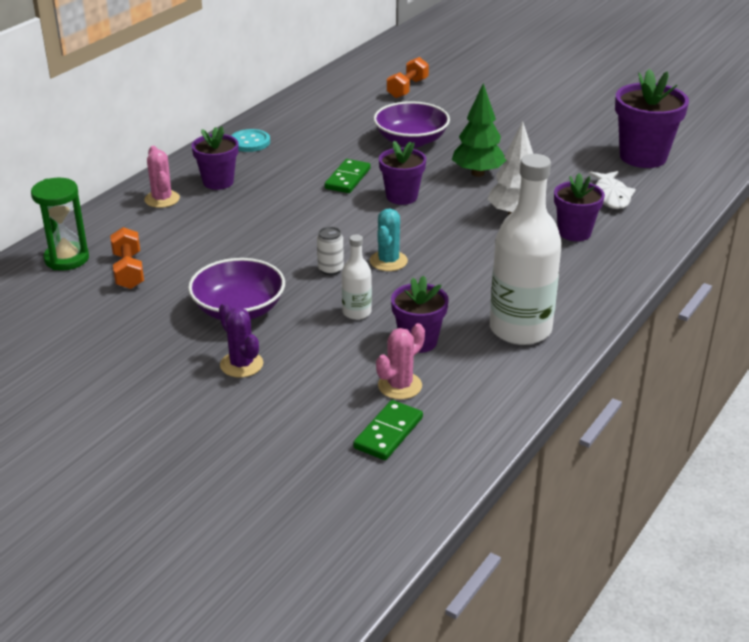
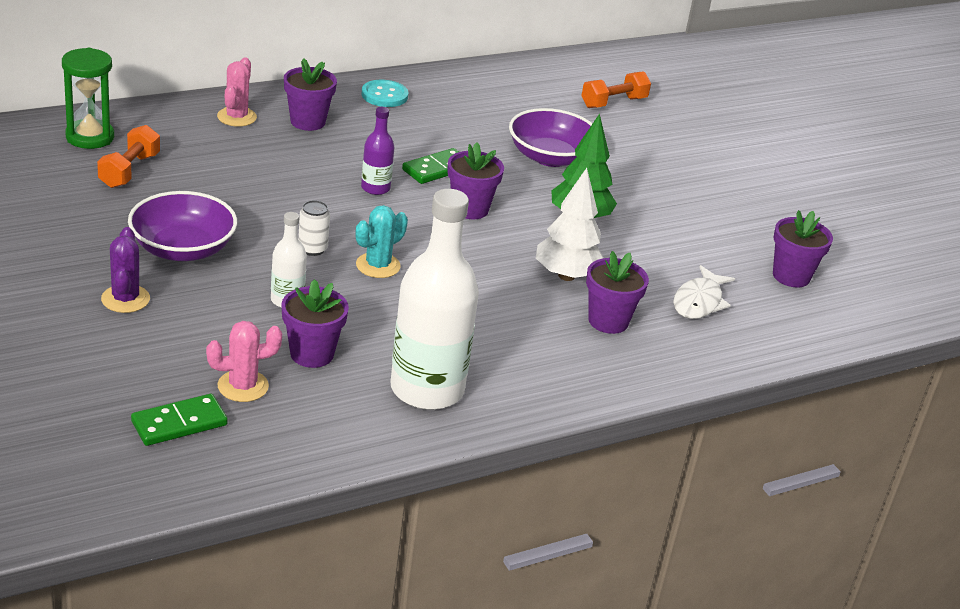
camera: 25 degrees right, 0 degrees up
(322, 209) = (375, 188): none -> purple bottle
(643, 157) = (791, 276): purple flower pot -> purple flower pot, size x0.63

